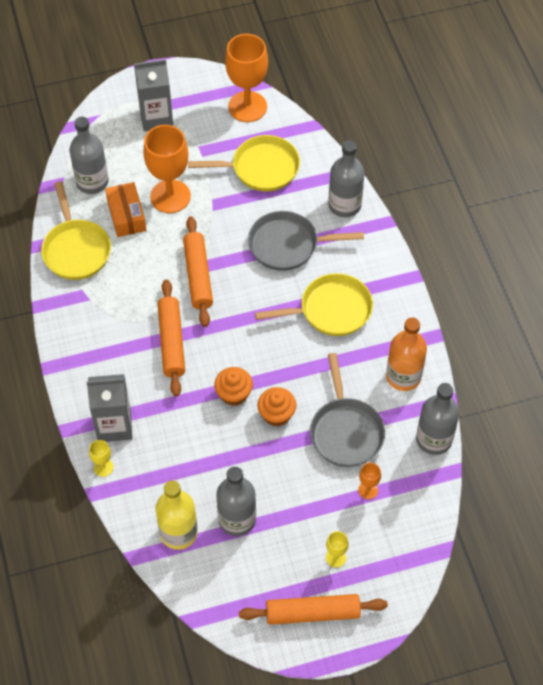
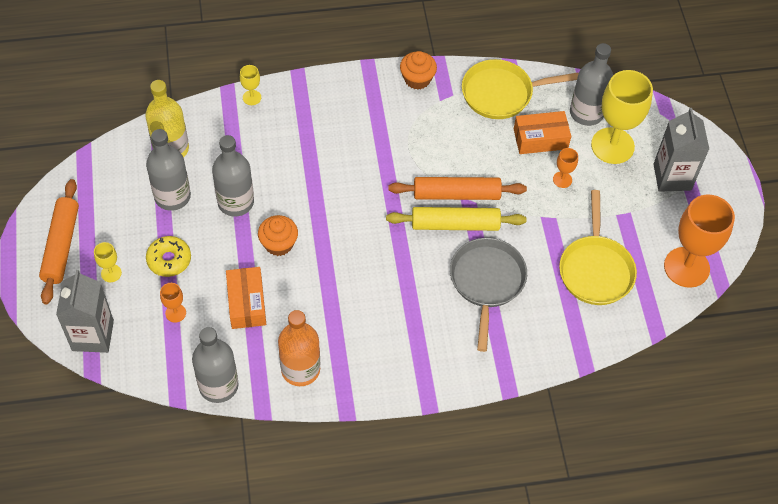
camera: 95 degrees right, 0 degrees up
(114, 426) = (294, 109): grey carton -> grey carton (93, 335)
(127, 161) = (612, 146): none -> yellow goblet
(170, 196) = (562, 179): orange goblet -> orange goblet, size x0.44
(171, 342) = (379, 163): orange rolling pin -> none
(231, 274) = (455, 224): none -> yellow rolling pin
(234, 394) = (309, 210): orange cupcake -> orange cupcake (417, 79)
(311, 507) = (169, 260): none -> yellow donut
(330, 310) = (396, 311): yellow pan -> none
(344, 205) = (536, 347): grey bottle -> grey bottle (236, 202)
(345, 431) = (246, 303): grey pan -> orange box

